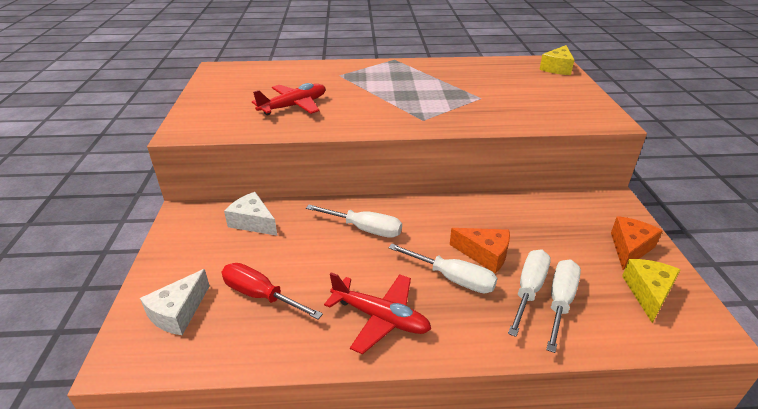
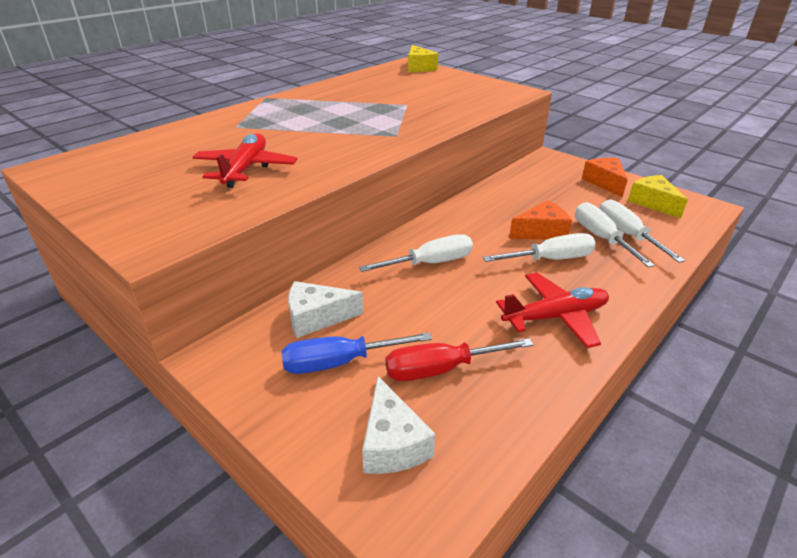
camera: 45 degrees left, 0 degrees up
(224, 254) = (340, 362): none -> blue screwdriver

